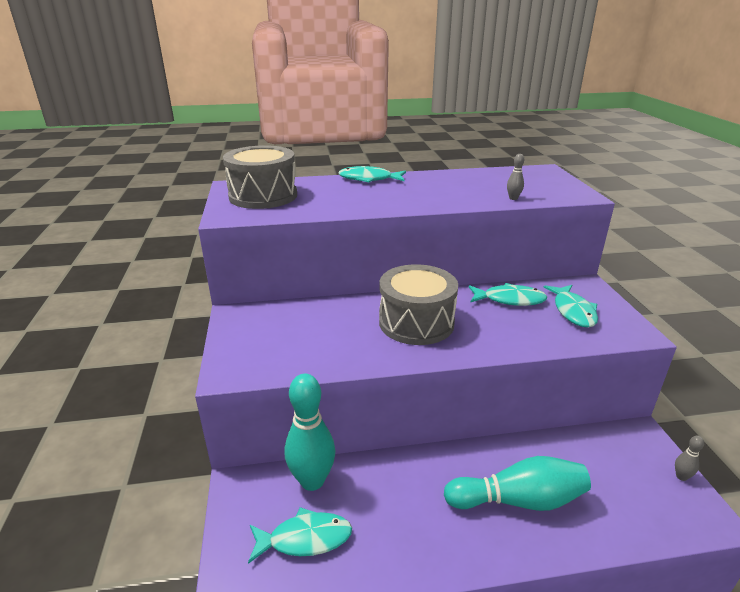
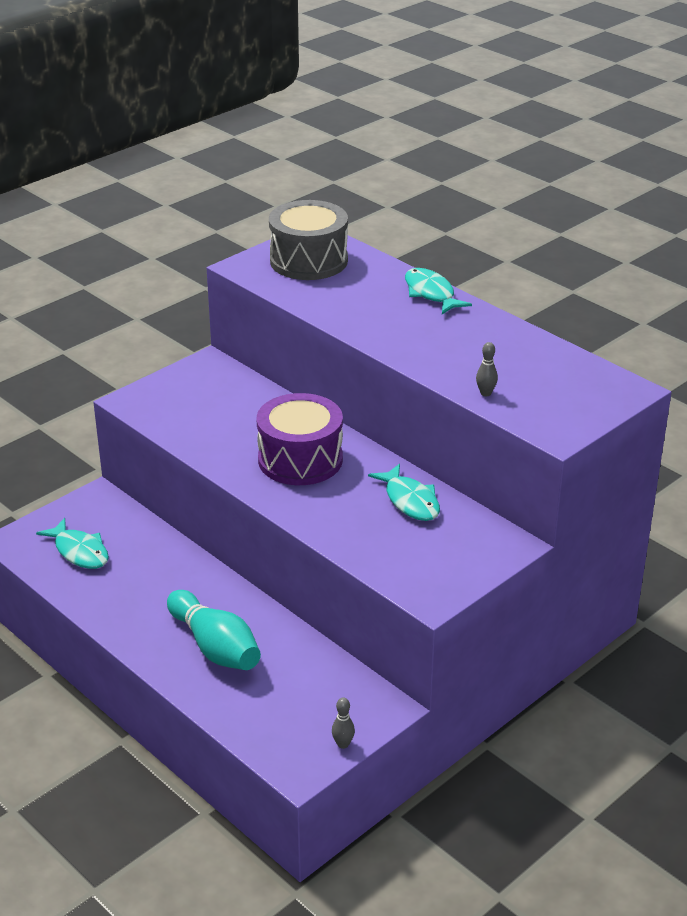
camera: 55 degrees right, 5 degrees up
(312, 481) = (135, 529): turquoise bowling pin -> none
(416, 322) = (300, 460): grey drum -> purple drum
(573, 311) = (432, 547): turquoise fish -> none

